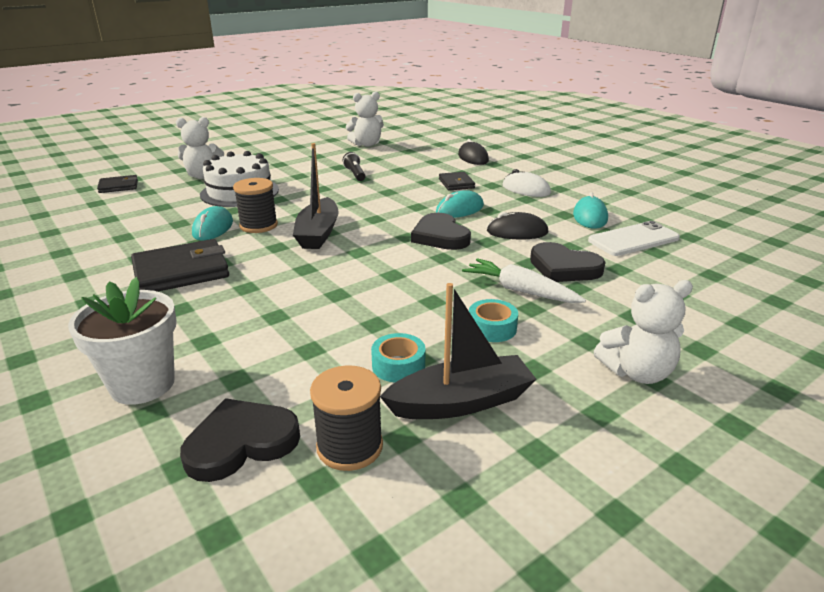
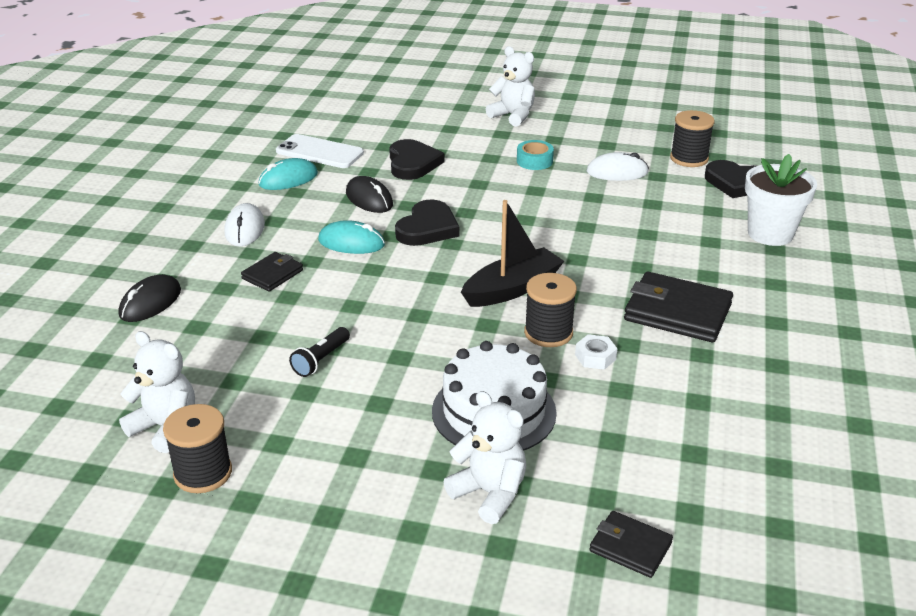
camera: 130 degrees left, 5 degrees up
(213, 228) = (595, 357): turquoise mouse -> white nut
(327, 144) = (203, 473): none -> black spool
(398, 365) = (617, 172): turquoise tape -> white mouse
(461, 402) = (614, 146): black boat -> none
(520, 291) = (473, 167): white carrot -> none

